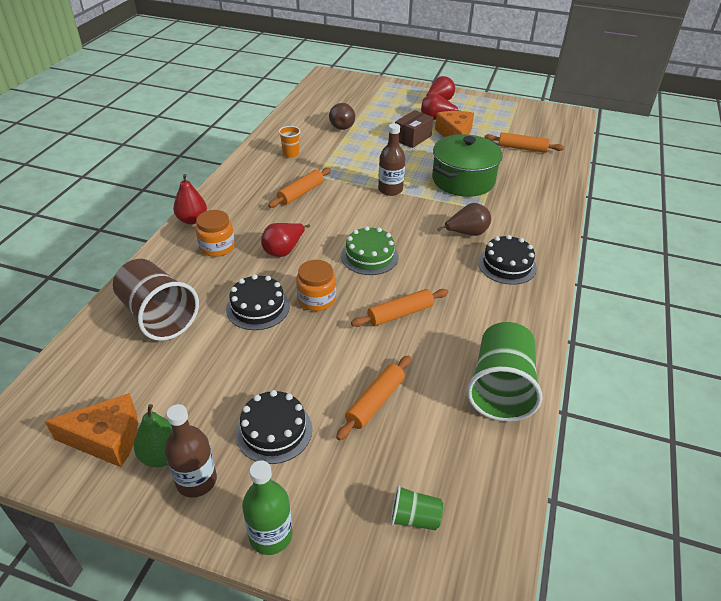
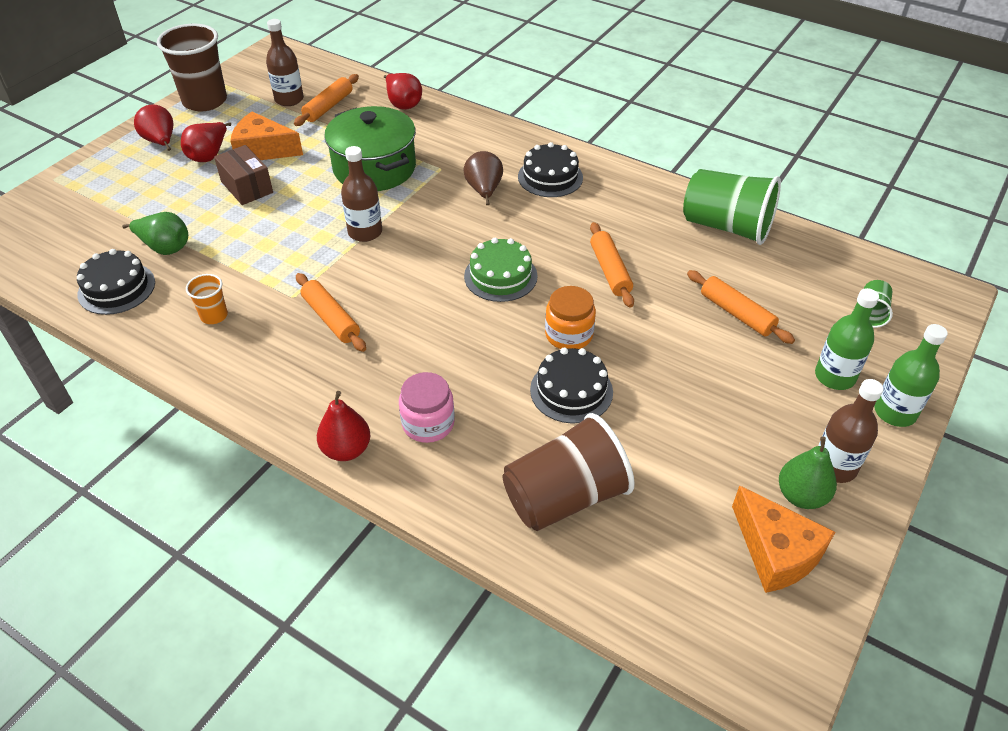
camera: 75 degrees left, 5 degrees up
(107, 439) = (776, 552): orange cheese -> orange cheese turned 135 degrees clockwise
(217, 247) = (428, 423): orange jar -> pink jar
(274, 431) = (770, 396): black cake -> black cake (116, 288)
(284, 250) = (461, 353): red pear -> red pear (403, 104)
(310, 482) = (834, 376): none -> green bottle
(342, 126) = (165, 247): brown pear -> green pear
(492, 104) = (205, 101): none -> brown cup
(518, 132) = (289, 99): none -> brown bottle

